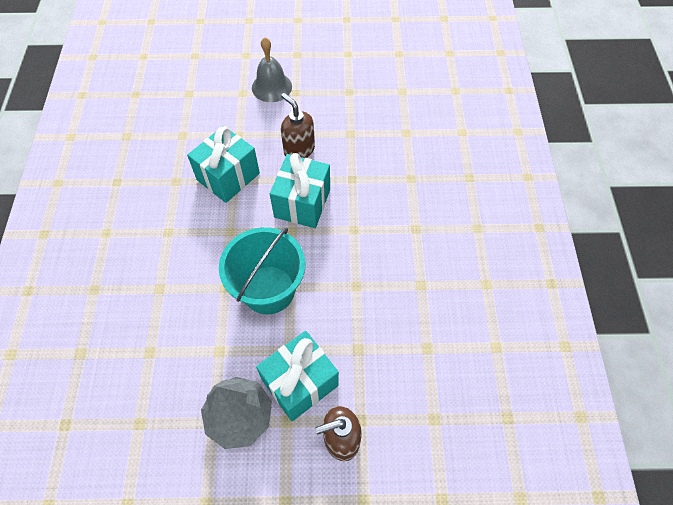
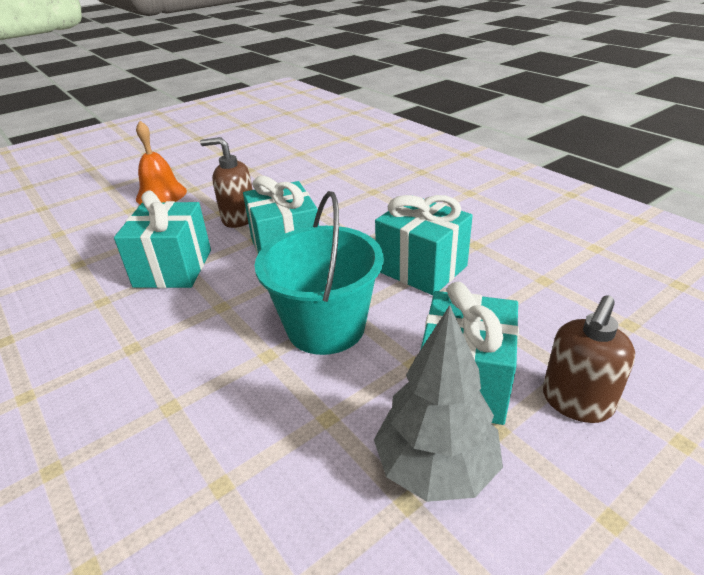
camera: 35 degrees left, 25 degrees down
(271, 87) = (161, 194): grey bell -> orange bell
(364, 282) = (421, 268): none -> turquoise gift

